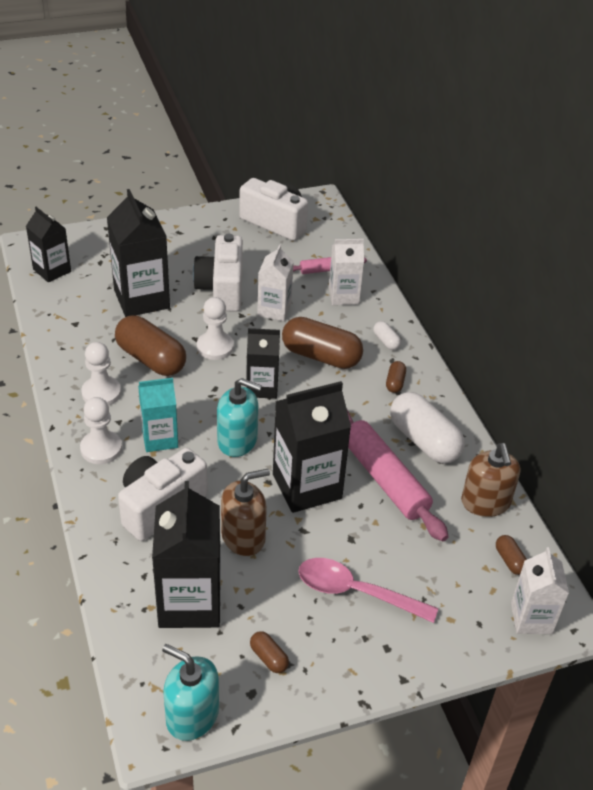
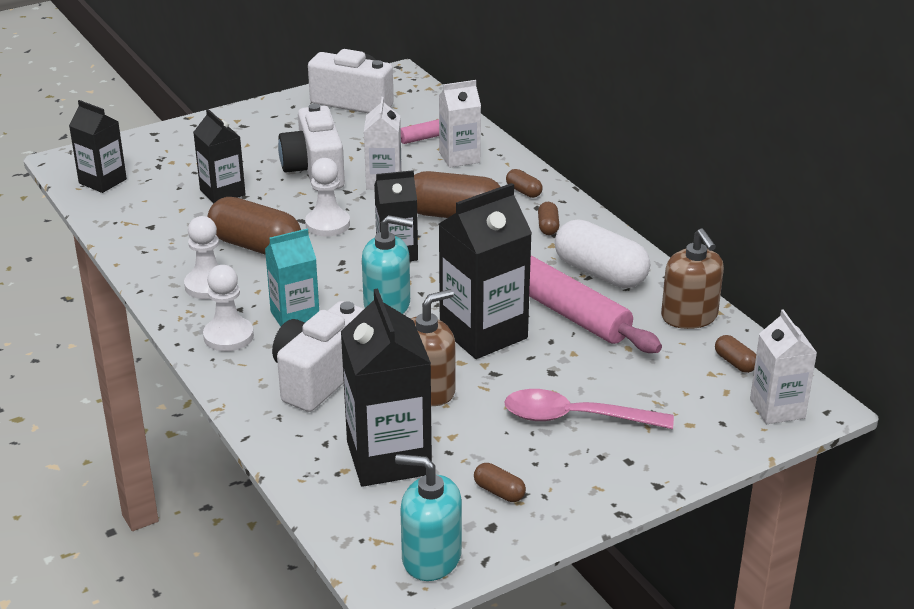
camera: 10 degrees left, 10 degrees down
(141, 299) = (222, 192): black carton -> black carton, size x0.61
(386, 341) = (523, 191): white capsule -> brown capsule

